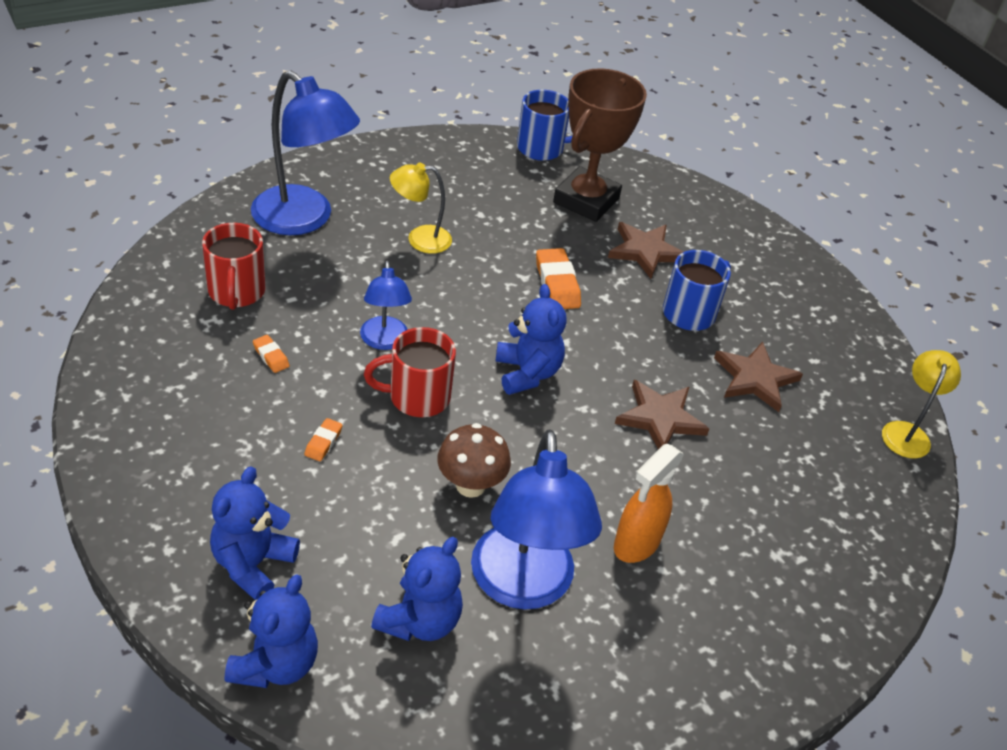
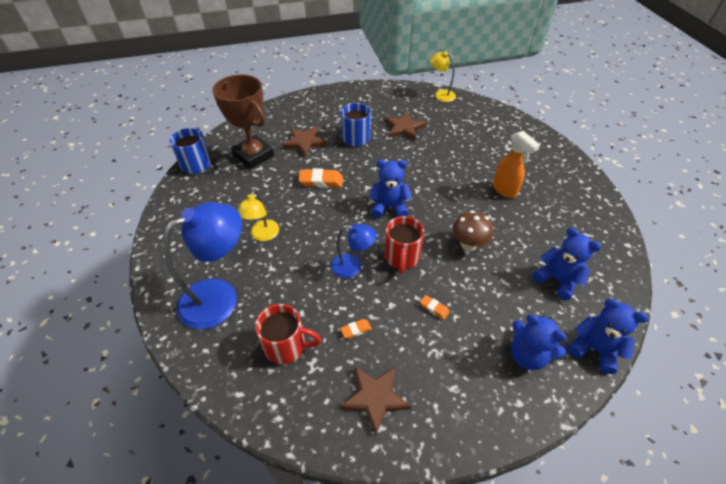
camera: 70 degrees left, 5 degrees up
(523, 586) = (532, 235): blue lamp -> none
(660, 418) = (426, 164): brown star -> brown star (375, 397)

